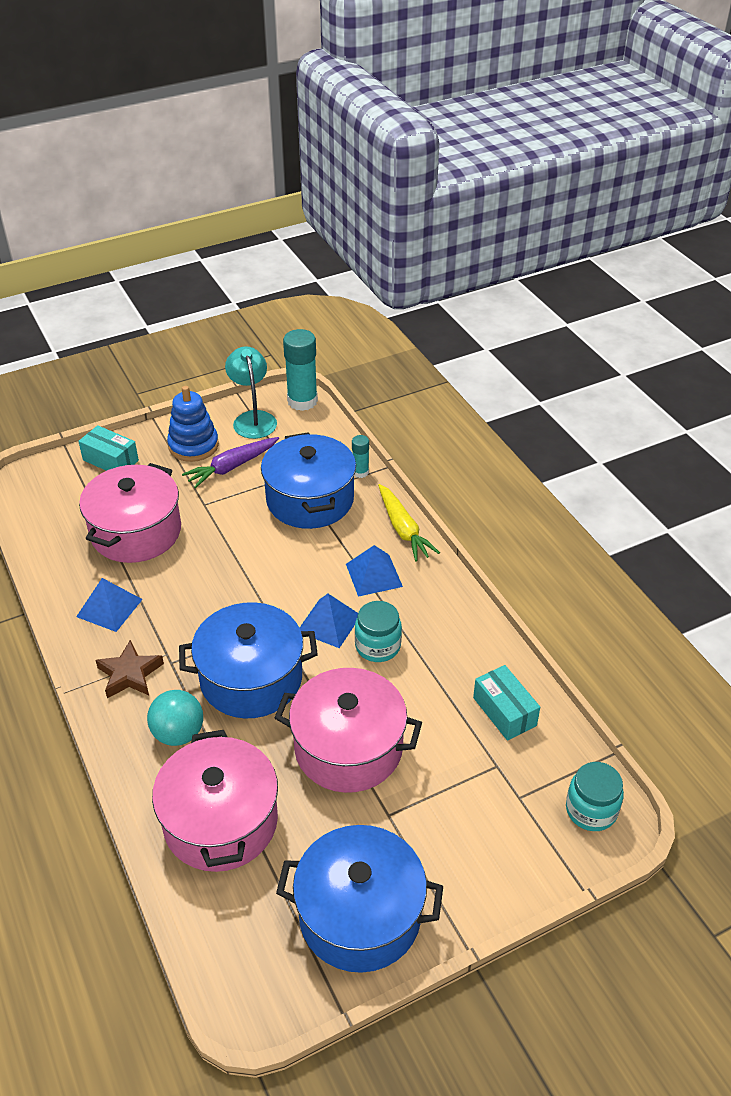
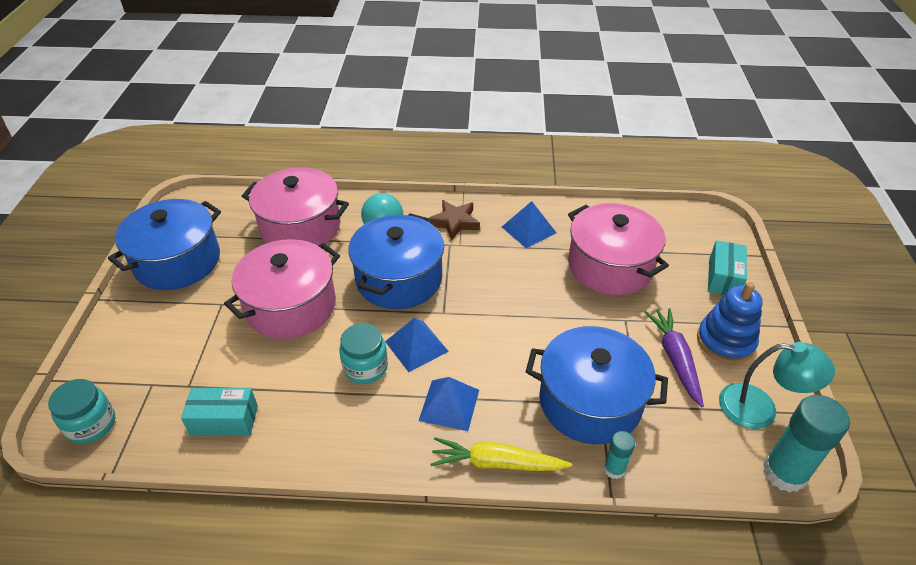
camera: 120 degrees right, 0 degrees up
(110, 460) = (723, 278): turquoise box -> turquoise box turned 45 degrees counterclockwise

